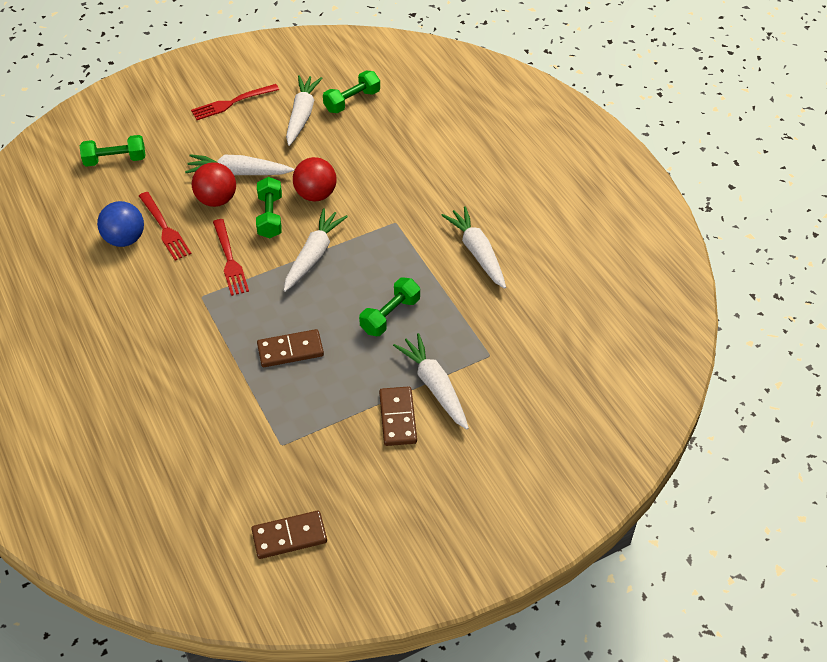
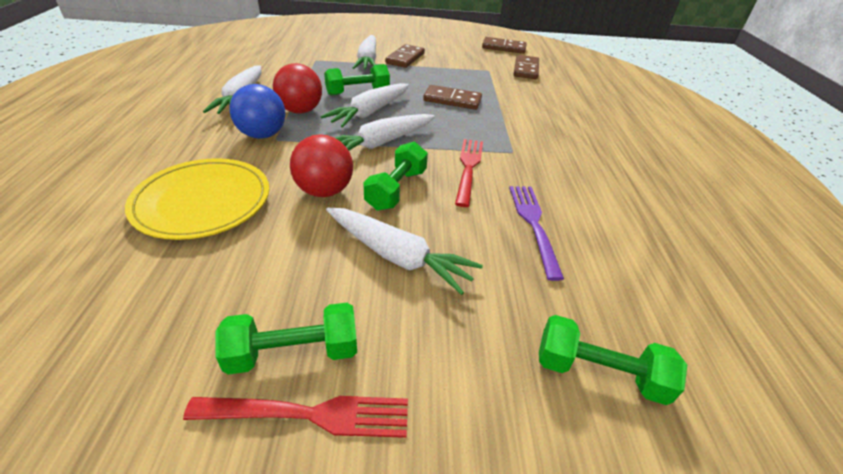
camera: 155 degrees left, 10 degrees down
(125, 239) = (590, 231): blue ball -> blue ball (262, 135)
(164, 228) = (533, 224): red fork -> purple fork
(216, 200) = (450, 232): red ball -> red ball (300, 111)
(235, 475) = (526, 69): none -> brown domino
(302, 115) = (218, 314): white carrot -> white carrot (370, 112)
(352, 101) = (114, 303): green dumbbell -> green dumbbell (294, 352)
(379, 157) = (203, 202): none -> yellow plate

